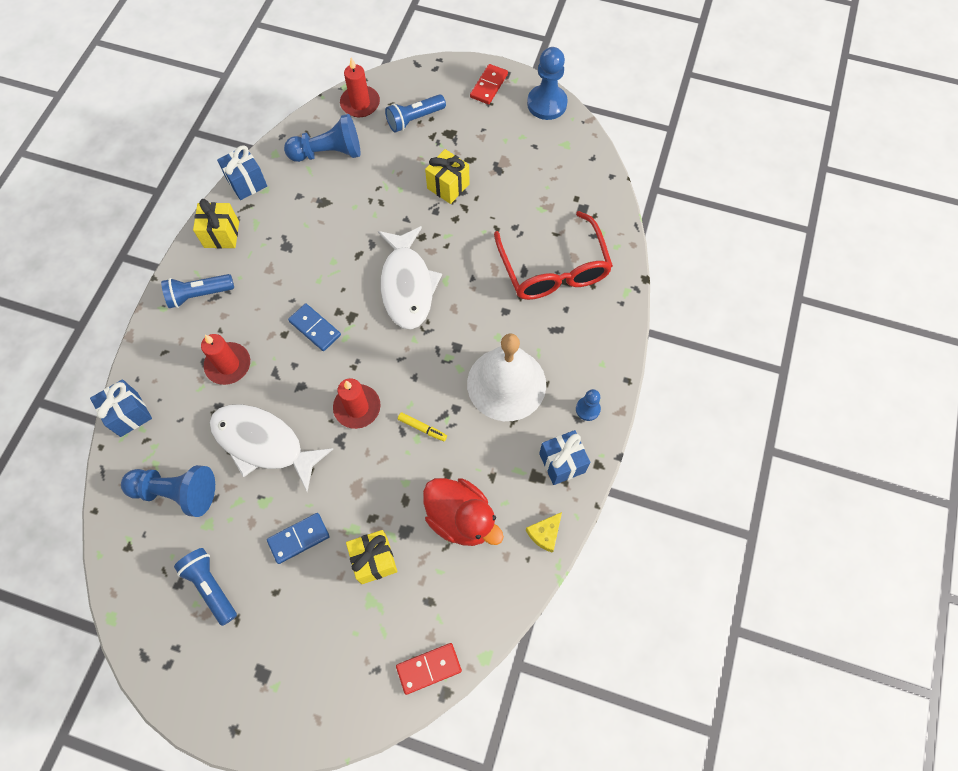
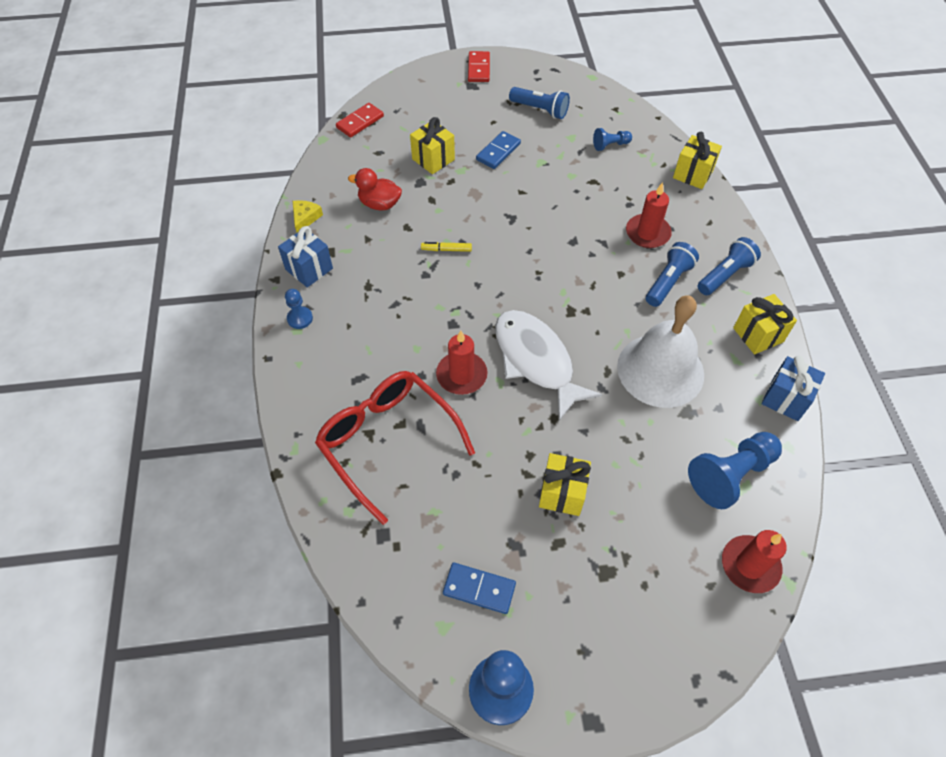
camera: 155 degrees right, 10 degrees down
(129, 414) = (693, 174): blue gift -> yellow gift
(176, 492) = (610, 145): blue pawn -> blue pawn, size x0.52
(263, 443) = (571, 194): white fish -> none
(315, 328) = (596, 288): blue domino -> blue domino (479, 589)
(357, 407) = (513, 244): red candle -> red candle (461, 375)
(414, 119) = (664, 573): blue flashlight -> blue flashlight (668, 282)
(461, 518) = (379, 204): red duck -> red duck, size x0.66
(489, 86) = (600, 683): red domino -> red domino (478, 69)
(506, 383) = (388, 311): white bell -> white bell (660, 370)

